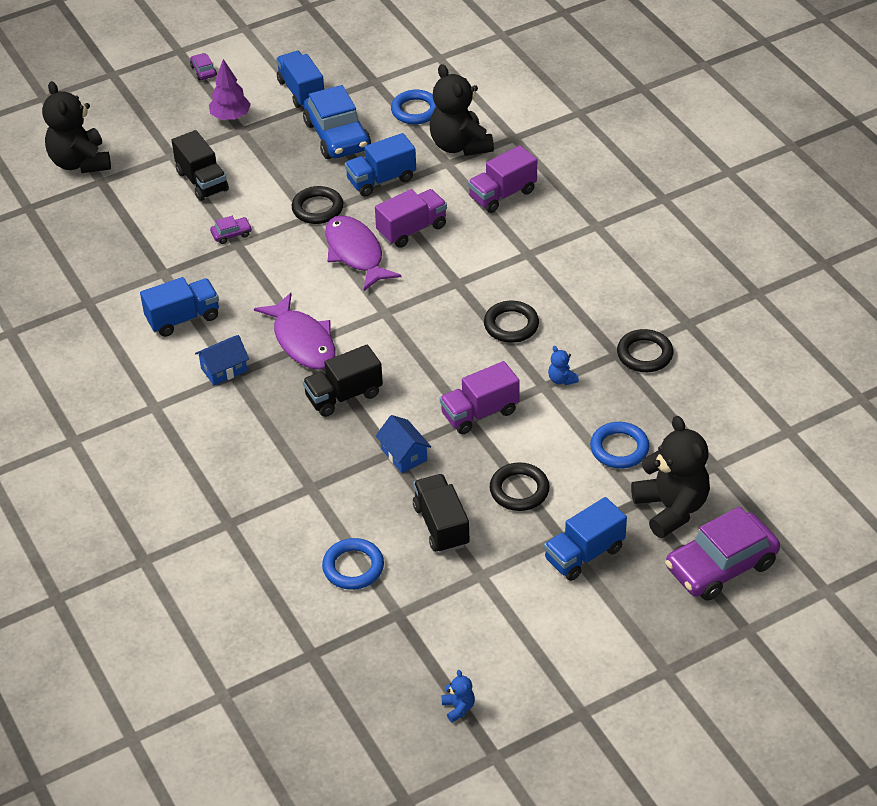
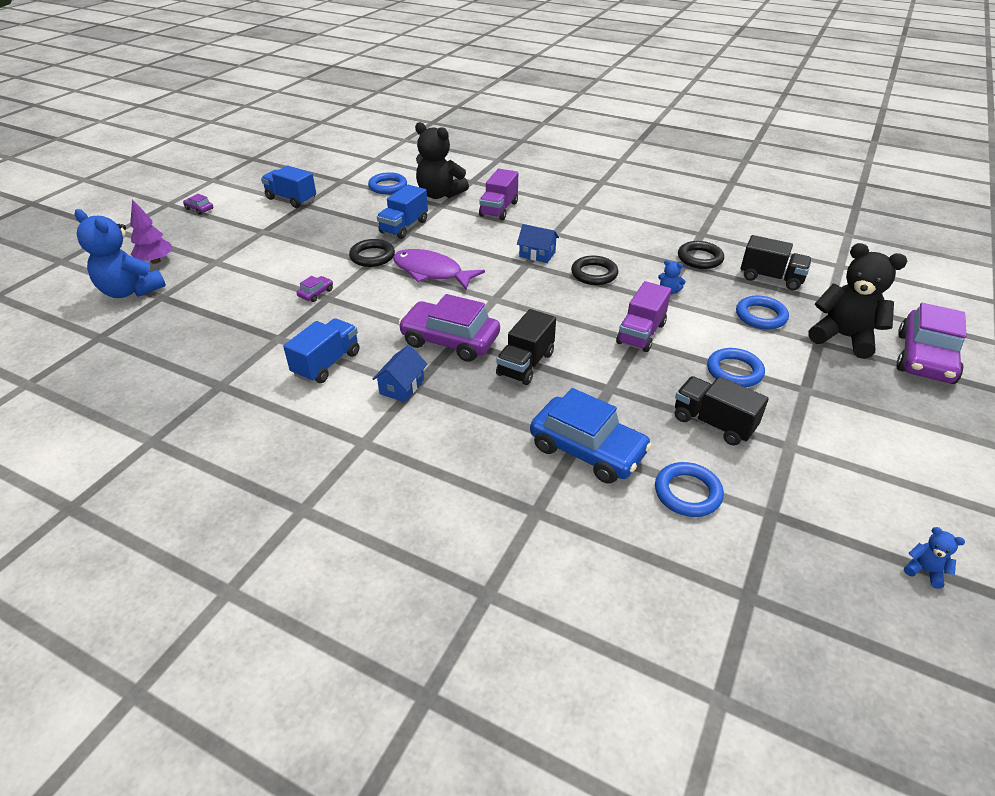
camera: 35 degrees left, 5 degrees down
(80, 162) = (130, 291): black teddy bear -> blue teddy bear
(202, 181) = (258, 269): black truck -> black truck (771, 278)
(230, 117) = (247, 227): purple tree -> purple tree (155, 261)
(302, 341) = (450, 341): purple fish -> purple car
(337, 136) = (344, 214): blue car -> blue car (587, 450)
(404, 454) = (621, 385): blue house -> blue house (537, 254)
(412, 229) = (458, 246): purple truck -> none
(519, 490) = (734, 371): black ring -> blue ring
(584, 554) = (836, 393): blue truck -> none

